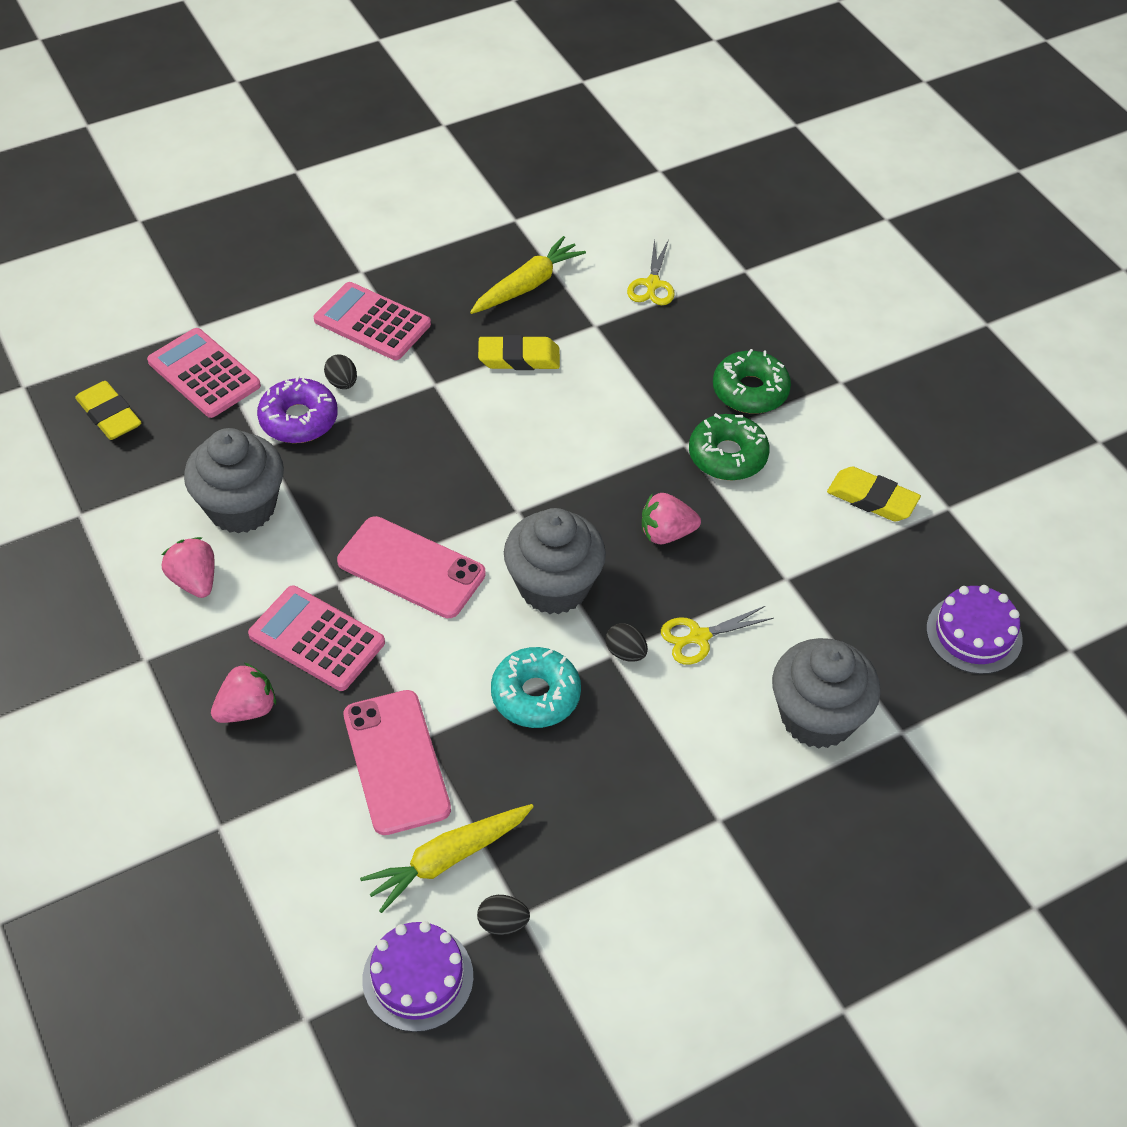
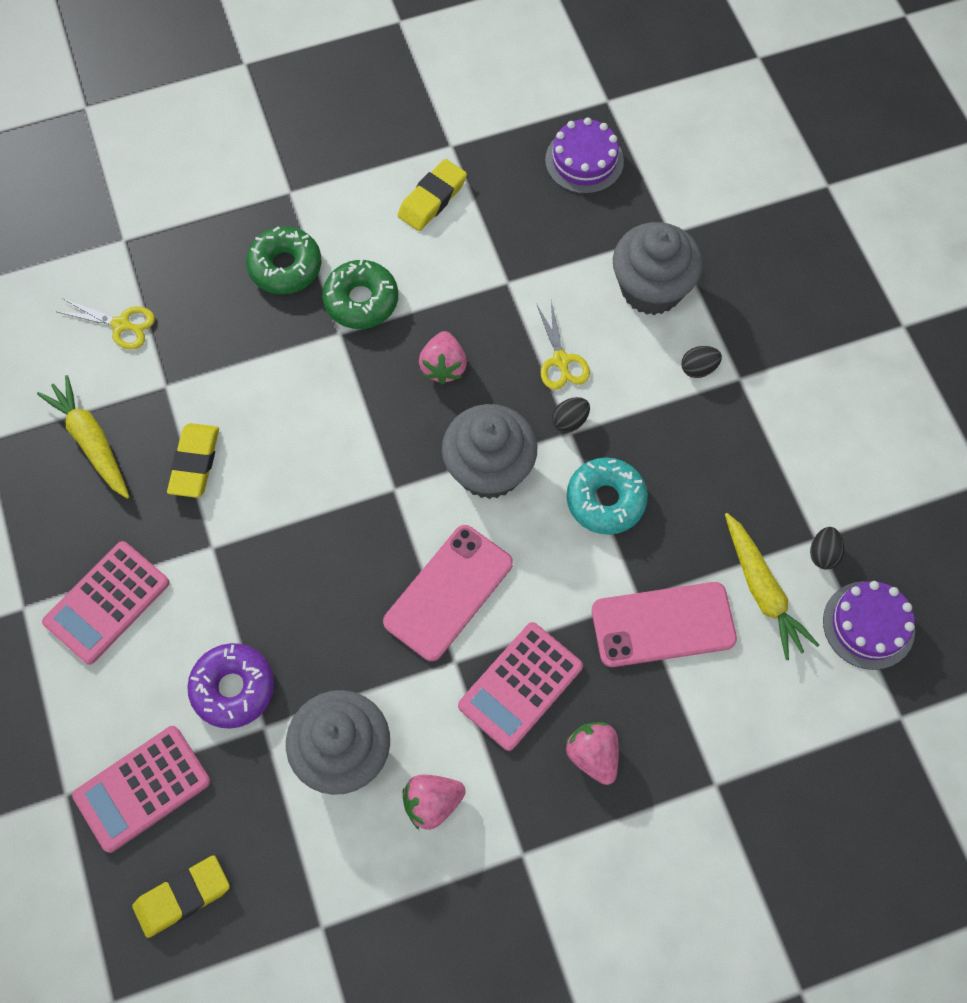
camera: 80 degrees left, 15 degrees up
(342, 383) = (190, 640): black egg -> black egg (698, 368)

